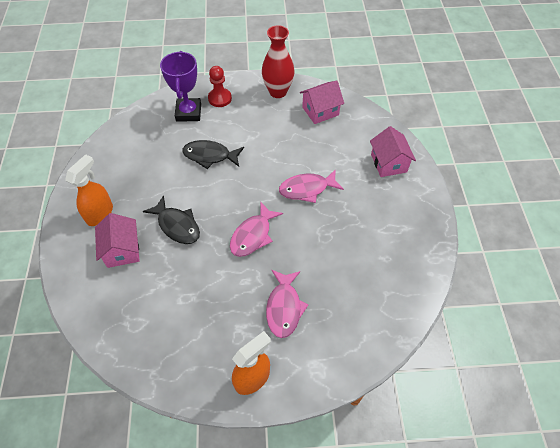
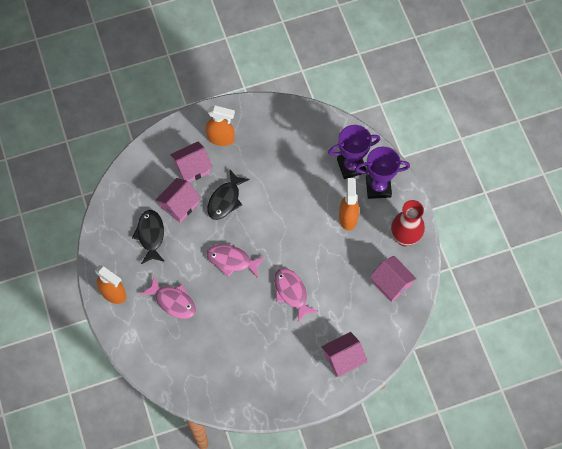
camera: 75 degrees right, 10 degrees up
(163, 274) = (179, 205): none -> pink house
(210, 156) = (305, 201): black fish -> black fish (150, 235)
(220, 98) = (378, 187): red pawn -> purple trophy
(241, 127) = (348, 217): none -> orange spray bottle
(284, 307) = (173, 301): pink fish -> pink fish turned 135 degrees counterclockwise

